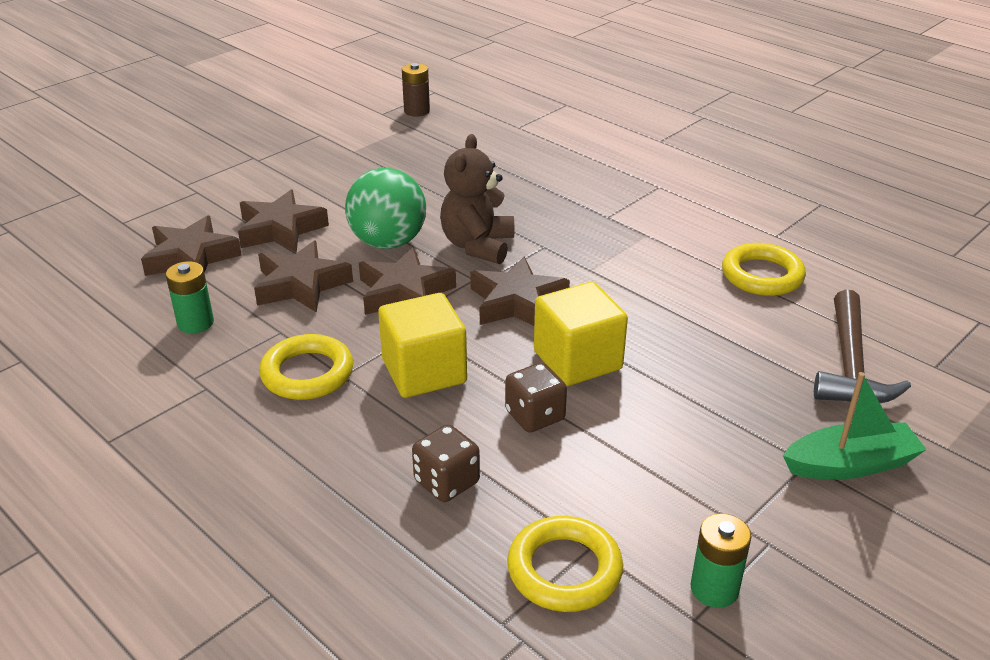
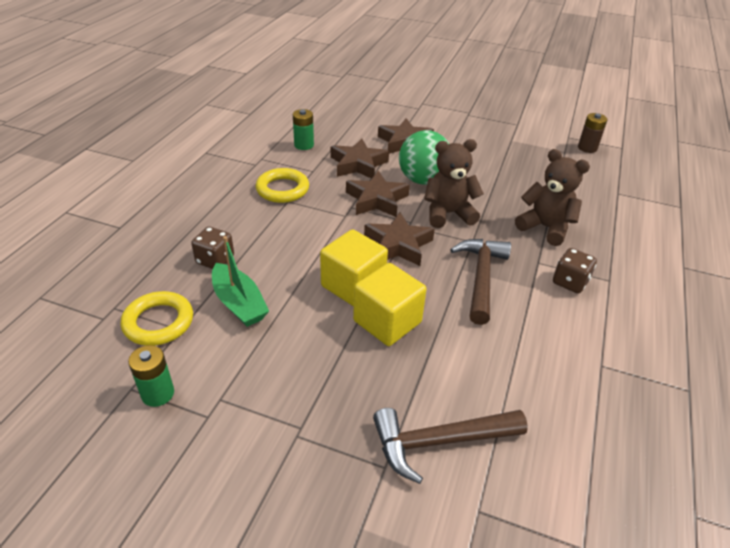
camera: 65 degrees right, 5 degrees up
(191, 257) = (357, 126): brown star -> none
(424, 372) = (306, 227): yellow cube -> yellow cube (387, 321)
(535, 416) = (287, 279): brown dice -> brown dice (570, 282)
(550, 191) = (545, 228): none -> brown teddy bear
(614, 261) = (481, 278): none -> brown hammer
(762, 275) = (529, 364): yellow ring -> none
(850, 464) = (309, 456): green boat -> green boat (239, 303)

